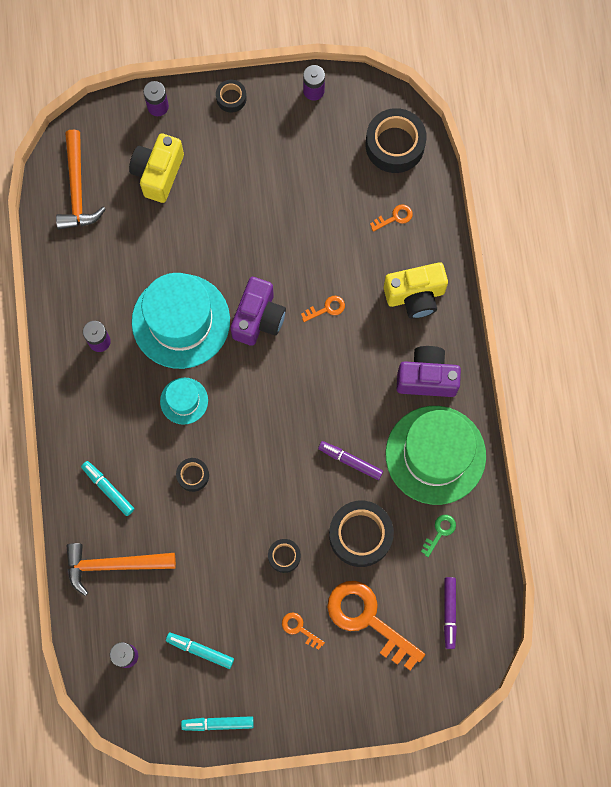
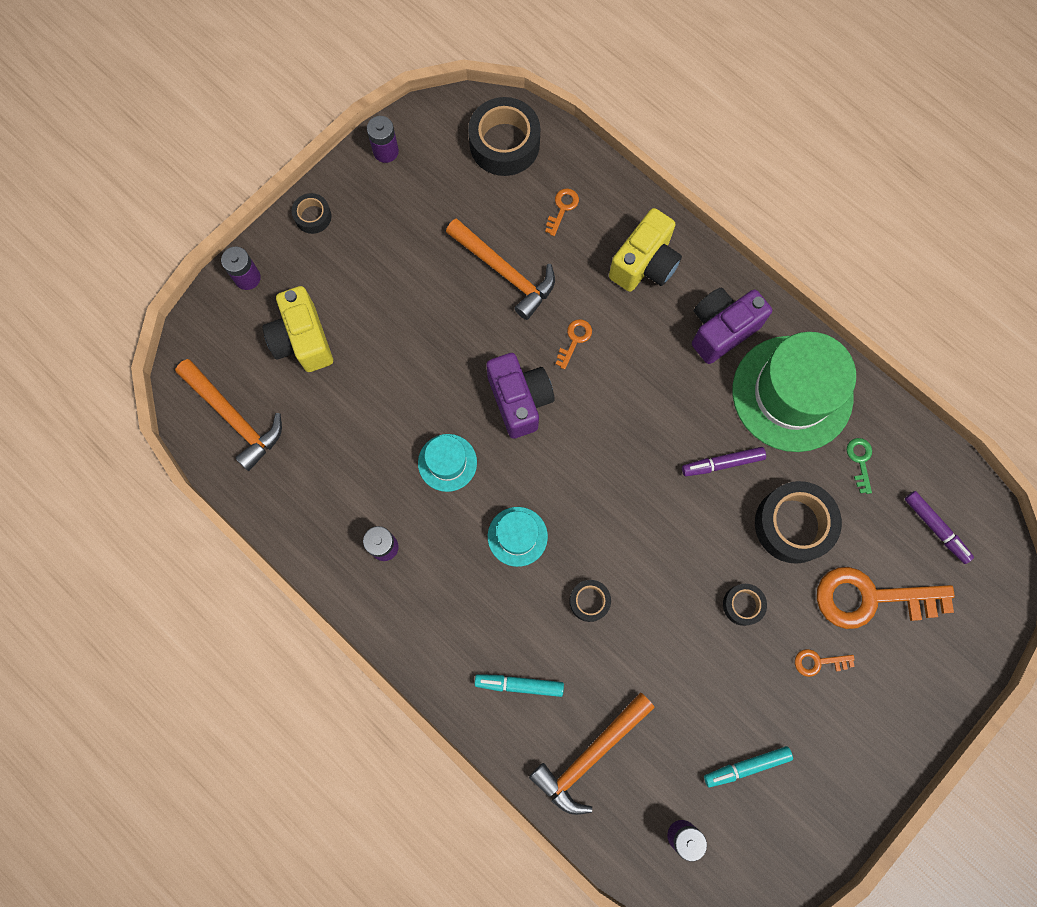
camera: 40 degrees left, 0 degrees up
(181, 321) = (447, 462): turquoise hat -> turquoise hat, size x0.48
(218, 723) = (826, 823): turquoise marker -> none
(321, 230) = (505, 272): none -> orange hammer

